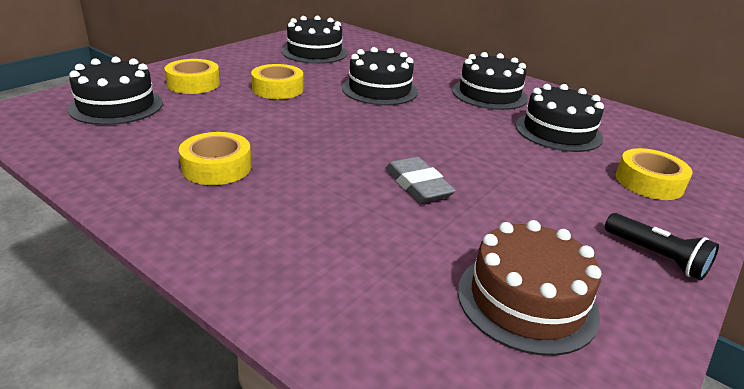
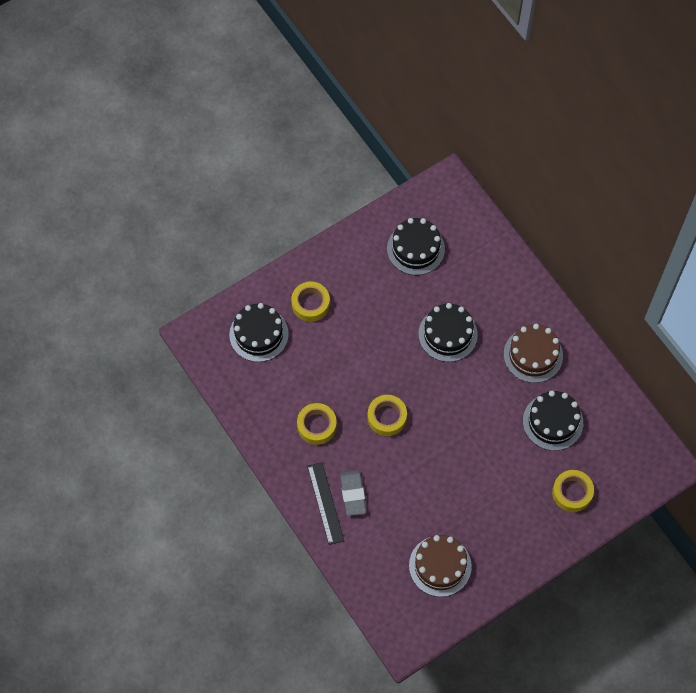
camera: 20 degrees right, 35 degrees up
(249, 249) = (325, 503): none -> black ruler
(277, 89) = (370, 322): yellow tape -> yellow tape (387, 417)
(418, 185) = (426, 467): grey eraser -> grey eraser (353, 494)
(489, 94) = (533, 355): black cake -> brown cake
(656, 256) = (523, 553): black flashlight -> none

